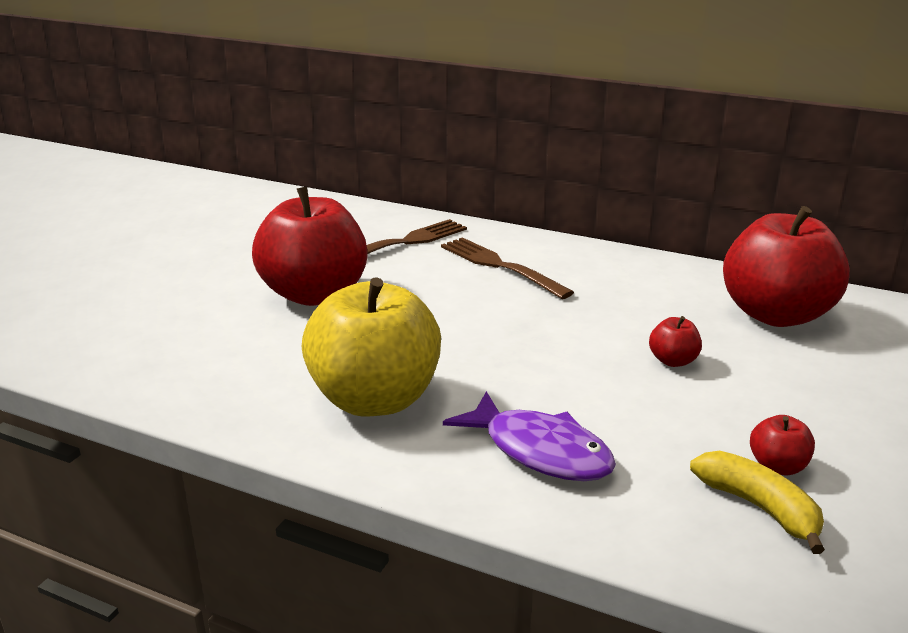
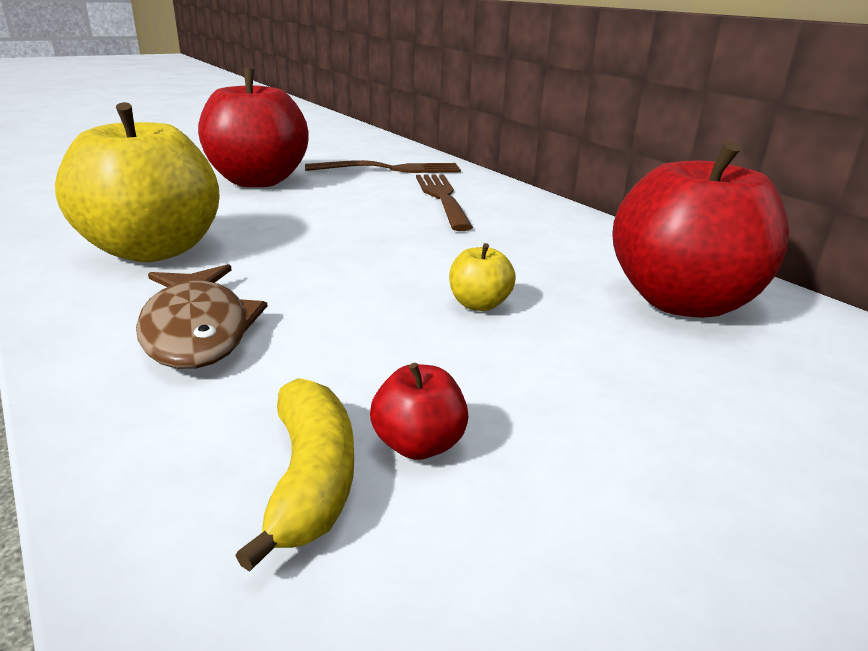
camera: 30 degrees right, 0 degrees up
(540, 451) = (197, 330): purple fish -> brown fish
(673, 361) = (479, 304): red apple -> yellow apple

